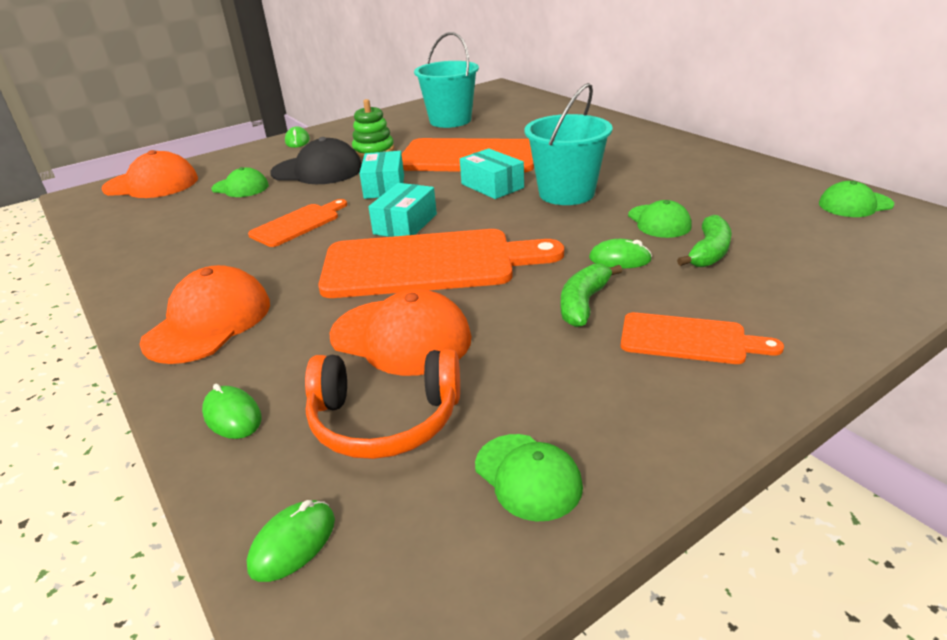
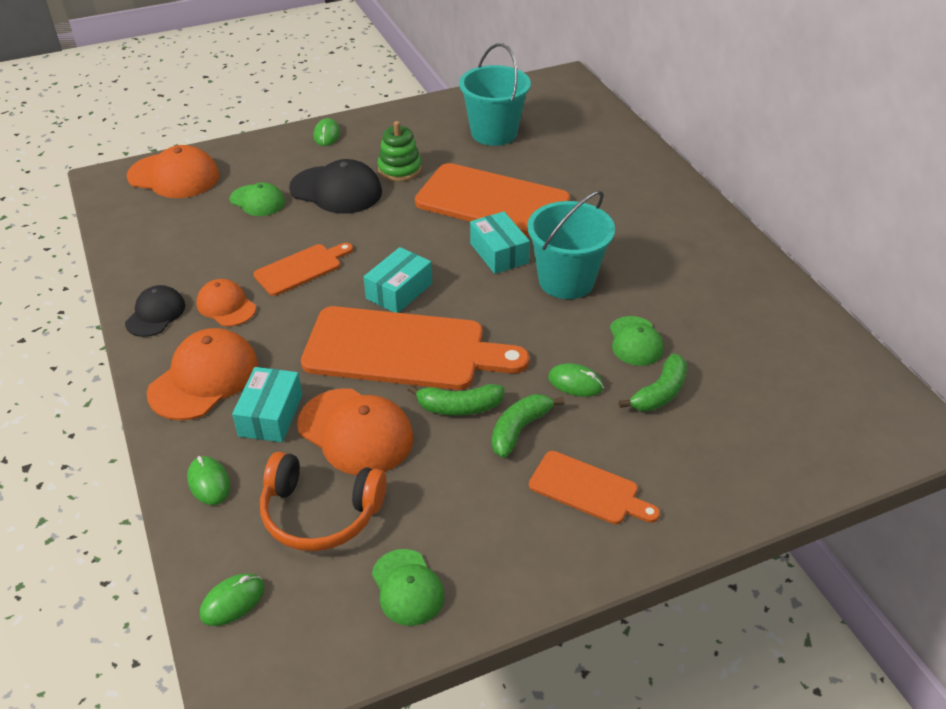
camera: 10 degrees right, 10 degrees up
(143, 280) = (155, 314): none -> black cap
(223, 262) = (226, 306): none -> orange cap
(384, 187) = (395, 231): turquoise box -> turquoise box (271, 415)
(508, 297) = (459, 407): none -> green banana
(855, 204) = (836, 360): green cap -> none

